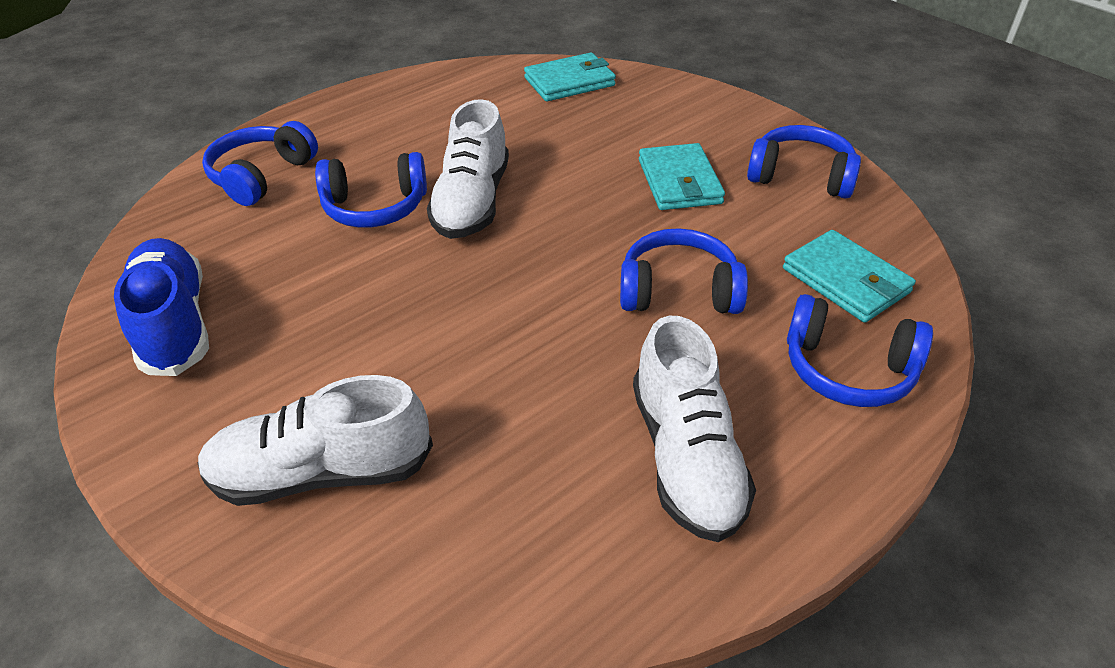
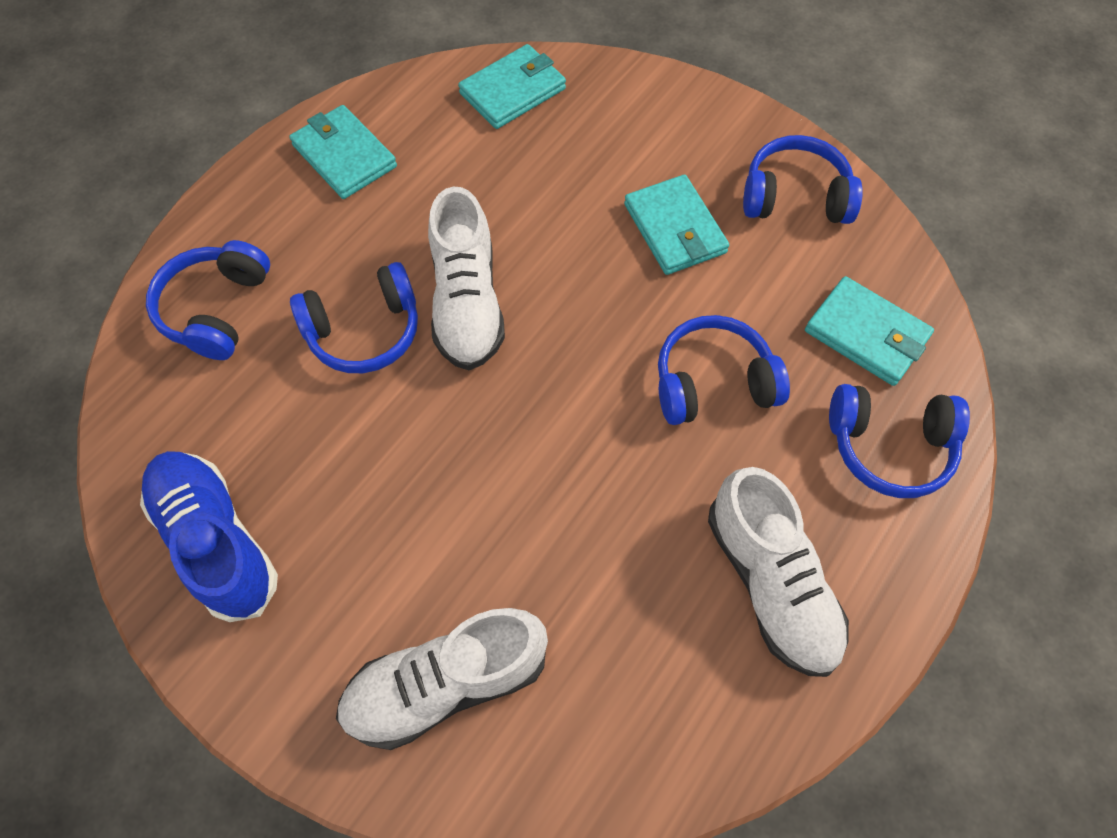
camera: 15 degrees left, 20 degrees up
(413, 101) = (344, 156): none -> turquoise wallet

